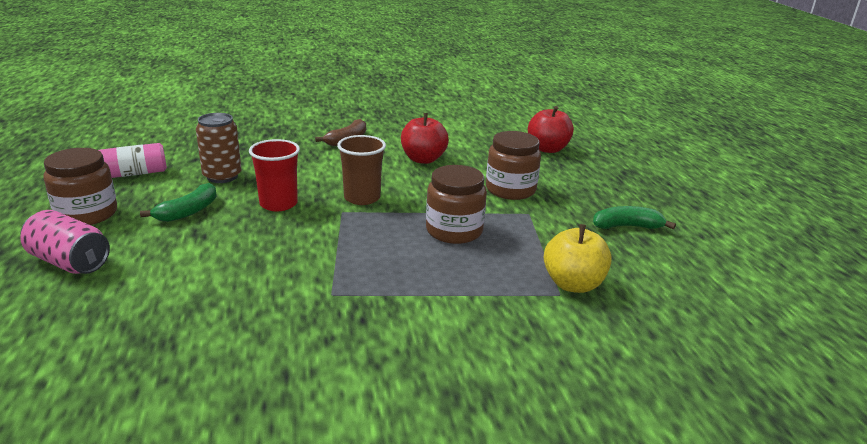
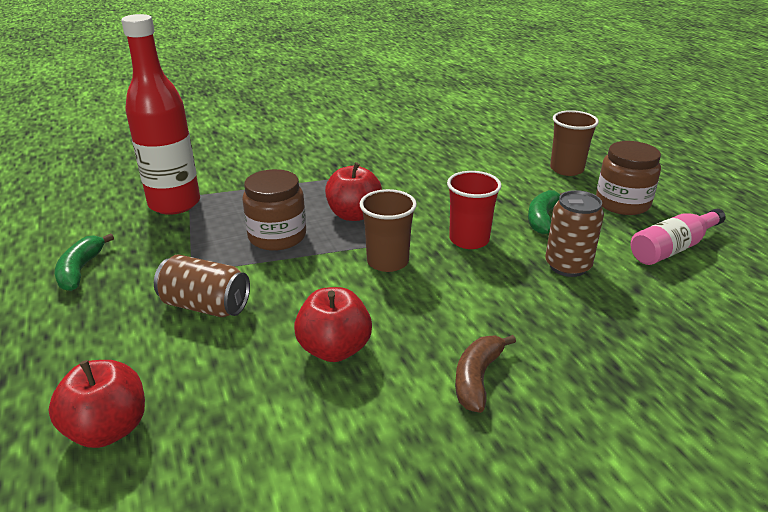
camera: 170 degrees right, 5 degrees up
(69, 262) = (566, 169): pink can -> brown cup
(371, 241) = (354, 215): none -> red apple
(510, 190) = (205, 306): brown jar -> brown can
(573, 284) = (174, 204): yellow apple -> red bottle
(627, 226) = (80, 270): green banana -> green banana turned 105 degrees clockwise

